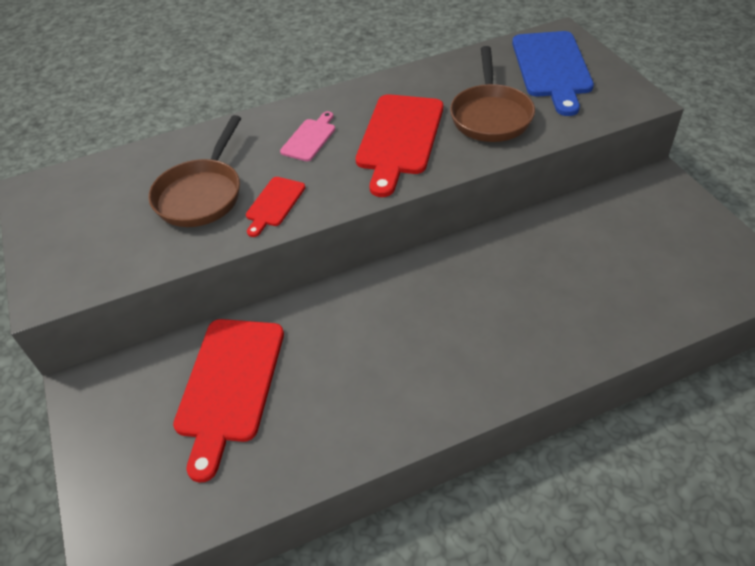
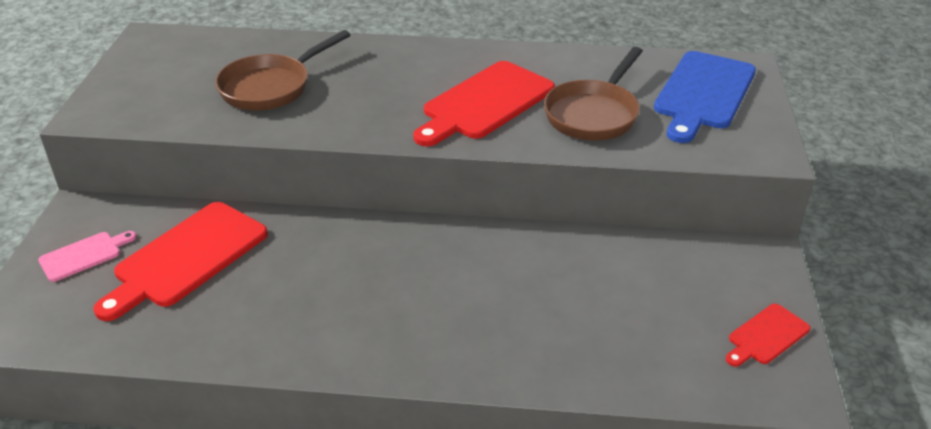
camera: 25 degrees right, 10 degrees down
(274, 204) = (322, 116): red cutting board -> red cutting board (766, 336)
(310, 138) = (404, 75): pink cutting board -> pink cutting board (84, 255)

